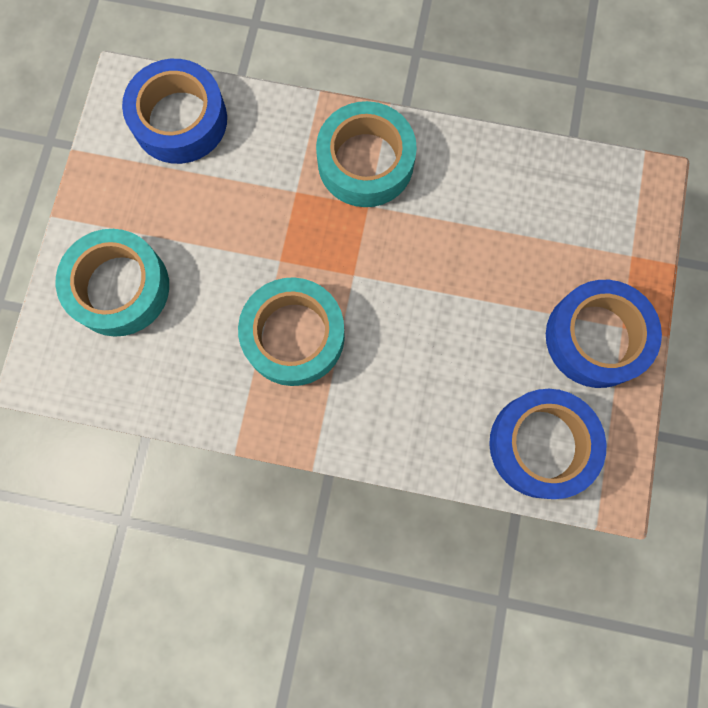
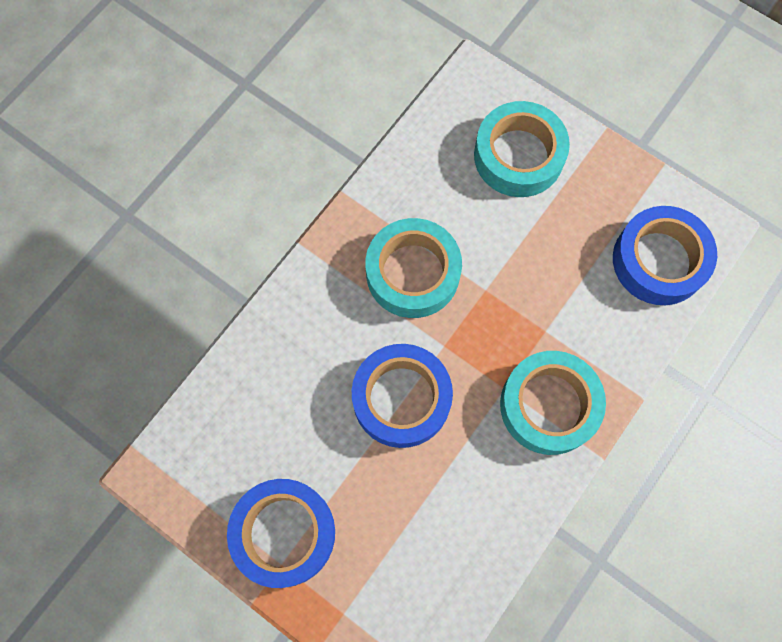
camera: 115 degrees right, 5 degrees down
(541, 445) = (218, 433): blue tape -> blue tape (401, 398)

